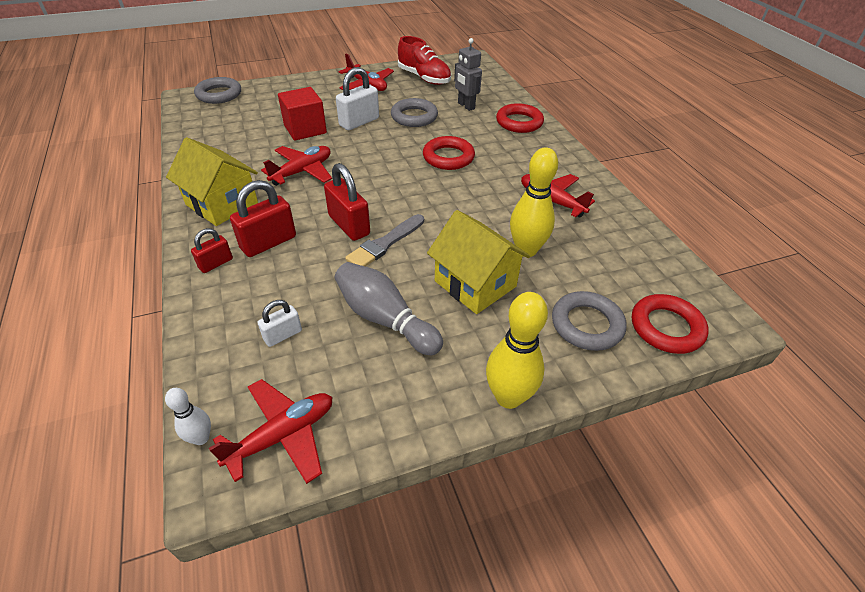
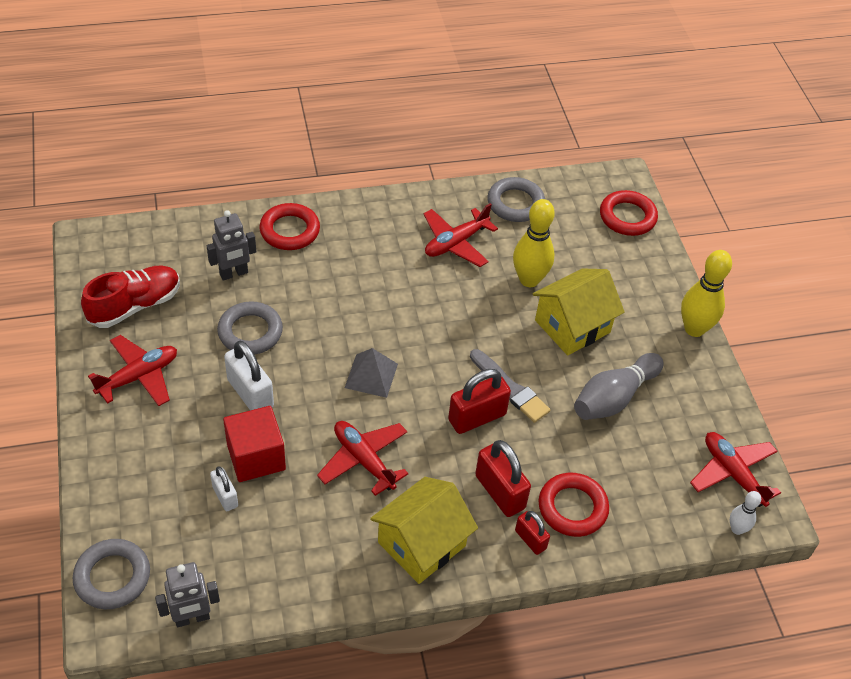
camera: 85 degrees left, 5 degrees up
(183, 120) = (192, 618): none -> grey robot
(283, 335) = (631, 476): white padlock -> white padlock (225, 496)
(385, 169) = (371, 375): none -> grey pyramid
(448, 157) = (357, 312): red ring -> red ring (572, 508)
(587, 324) = (623, 263): grey ring -> grey ring (515, 203)

